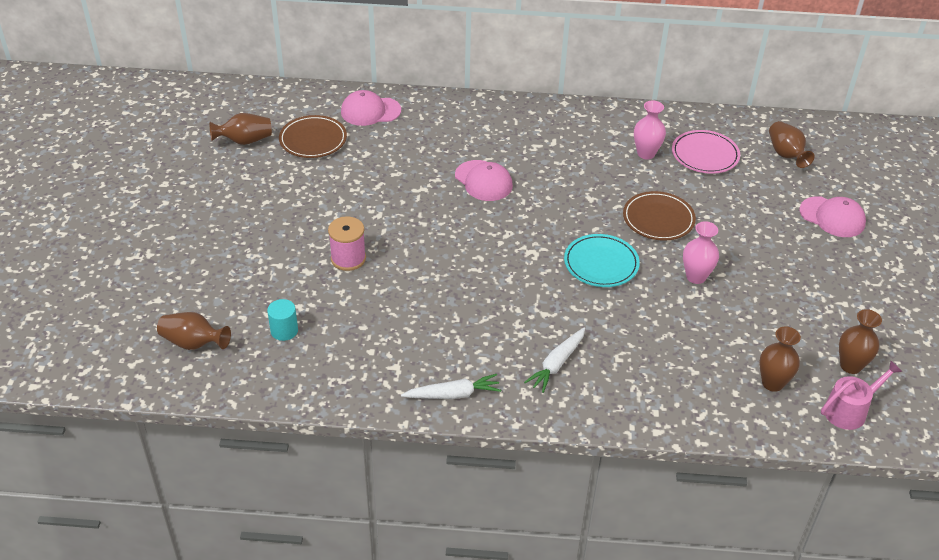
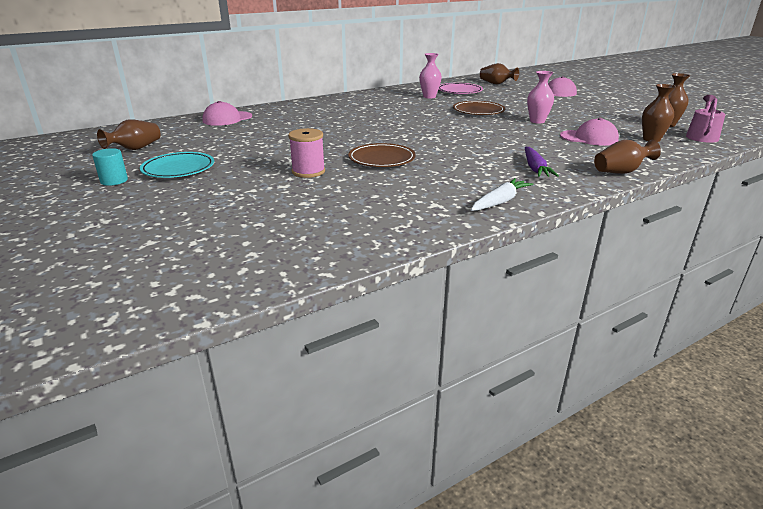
camera: 35 degrees left, 15 degrees down
(193, 343) = (228, 253): brown vase -> brown vase (621, 172)
(284, 330) = (310, 218): turquoise cylinder -> turquoise cylinder (114, 181)
(313, 140) = (197, 136): brown plate -> brown plate (381, 159)
(483, 181) = (352, 123): pink cap -> pink cap (589, 138)
(557, 364) = (535, 168): white carrot -> purple carrot
(601, 263) = (480, 130): turquoise plate -> turquoise plate (178, 169)

